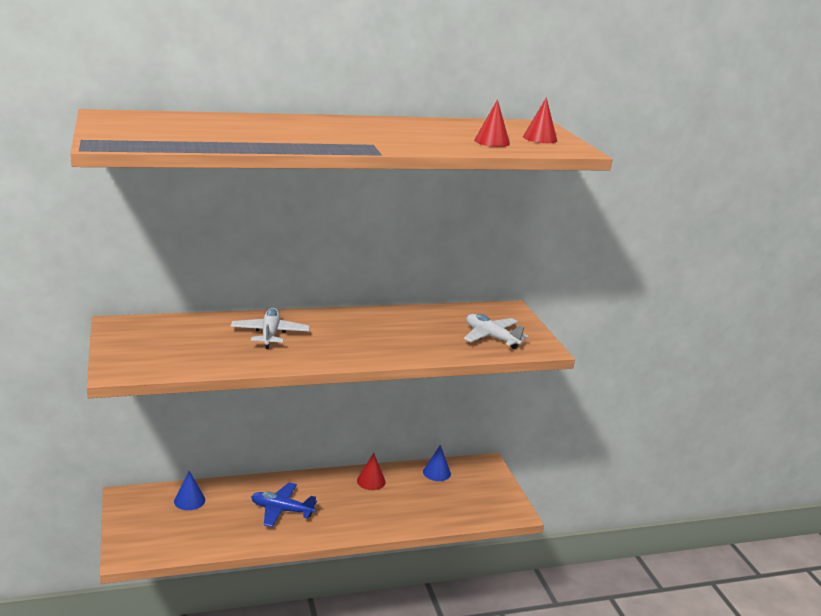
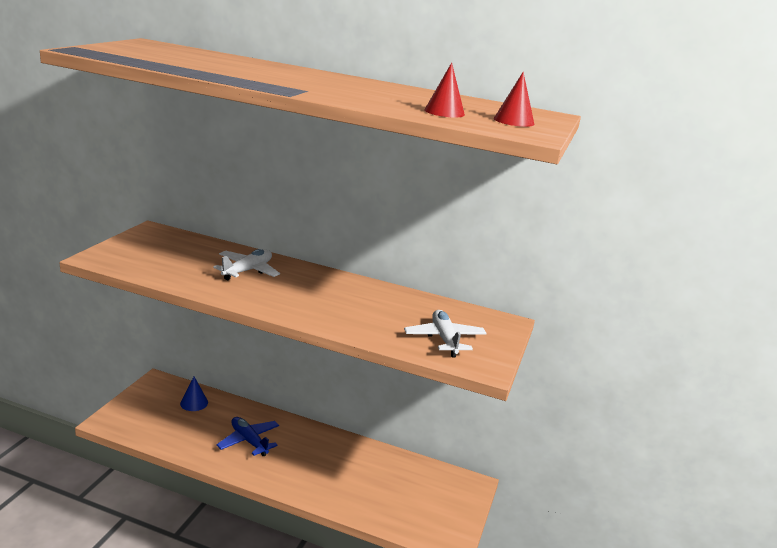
camera: 35 degrees right, 0 degrees up
(371, 481) = (348, 451): red cone -> none
(436, 472) = (415, 470): blue cone -> none

